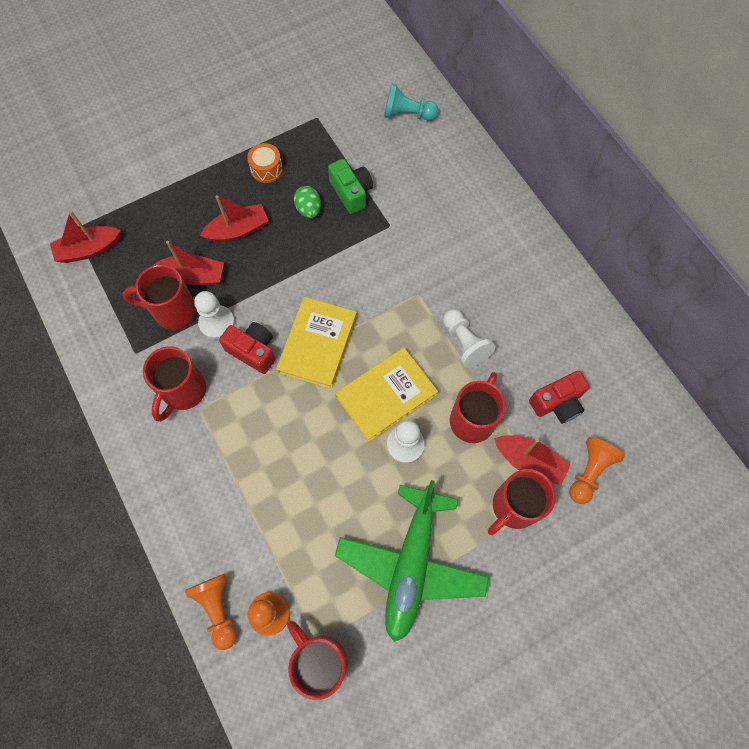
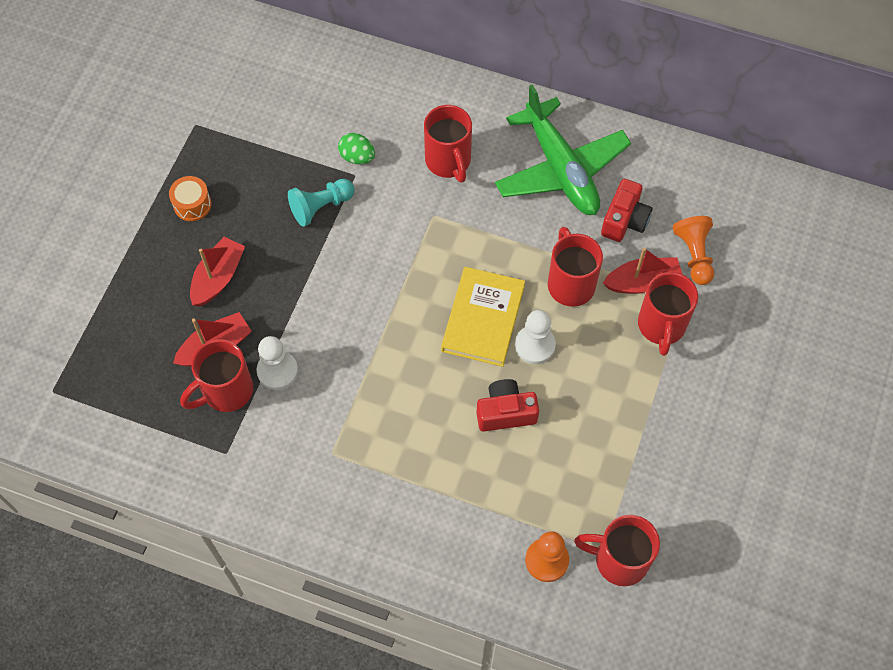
camera: 40 degrees left, 5 degrees down
(89, 249) = (87, 399): red boat -> none
(183, 391) = (303, 450): red mug -> red mug (448, 161)
(218, 609) = (502, 592): orange pawn -> none
(253, 351) = (333, 369): red camera -> red camera (505, 412)
(308, 209) = (267, 213): green egg -> green egg (357, 157)
(317, 344) = (385, 321): yellow book -> none
(351, 192) = (293, 170): green camera -> none
(407, 114) = (279, 65): turquoise pawn -> turquoise pawn (321, 207)
(411, 564) = (622, 432): green plane -> green plane (560, 169)
(464, 343) = (509, 227): white pawn -> none

